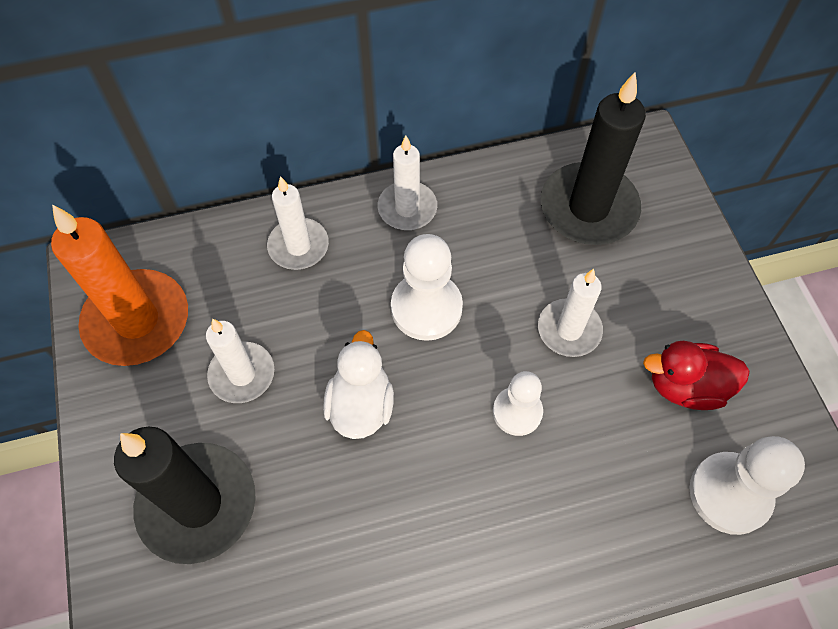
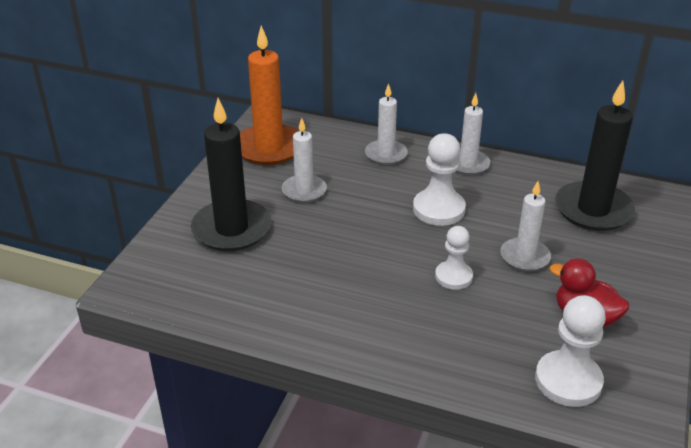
camera: 35 degrees right, 25 degrees down
(361, 405) = (359, 231): white duck -> none

